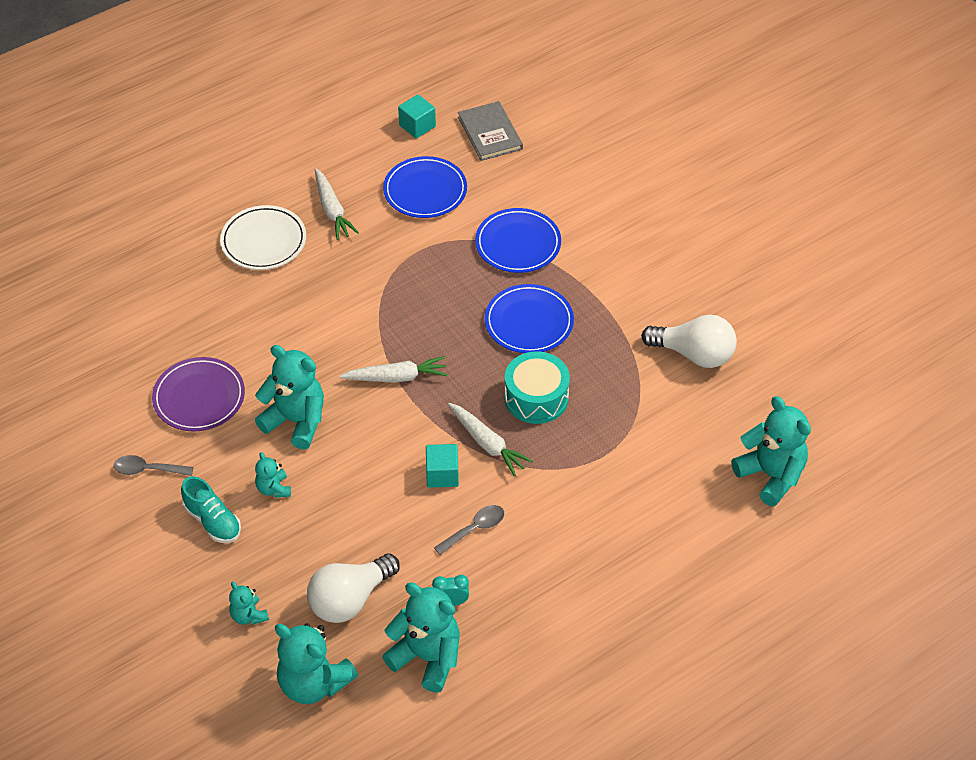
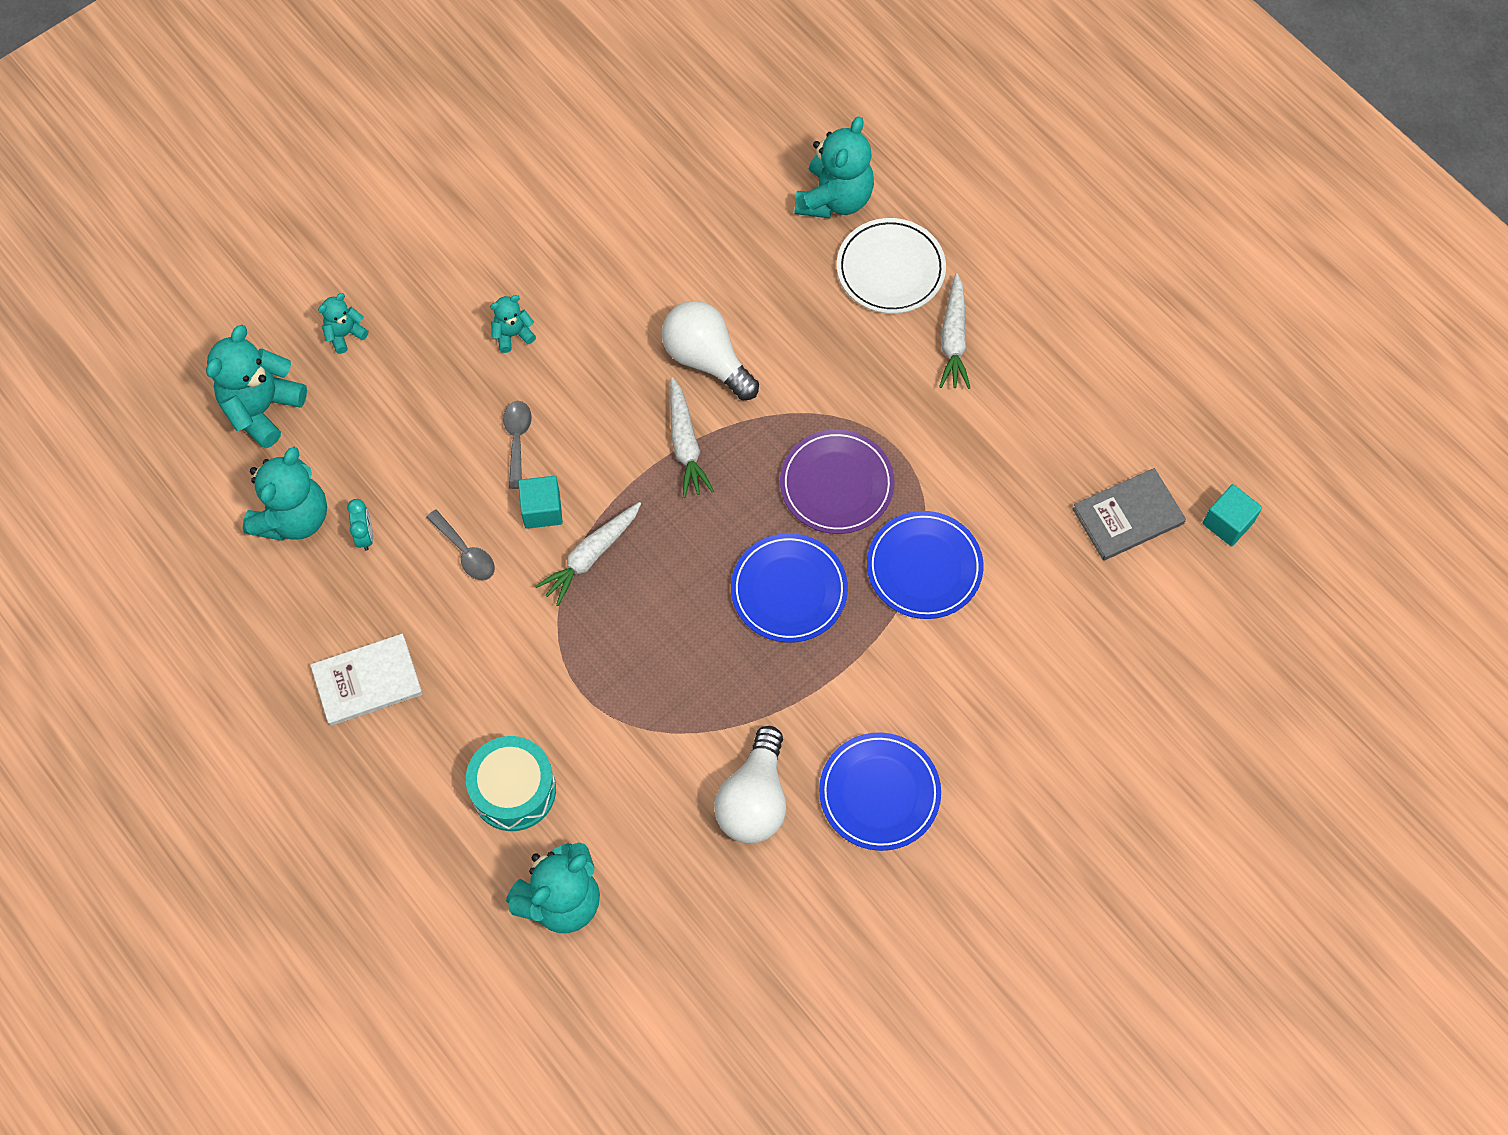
camera: 85 degrees right, 15 degrees up
(147, 470) = (533, 205): grey spoon -> grey spoon (517, 440)
(199, 397) = (638, 239): purple plate -> purple plate (836, 484)
(213, 521) = (466, 280): turquoise shoe -> none
(296, 421) = (611, 344): turquoise teddy bear -> turquoise teddy bear (834, 198)
(332, 210) = (953, 339): white carrot -> white carrot turned 60 degrees counterclockwise
(350, 599) = (367, 431): white light bulb -> white light bulb (706, 359)
(417, 126) = (1126, 423): turquoise cube -> turquoise cube (1228, 523)
(425, 191) = (1005, 445): blue plate -> blue plate (879, 793)
(536, 397) = (666, 607): turquoise drum -> turquoise drum (513, 790)
(585, 602) = (367, 681): none -> white book

